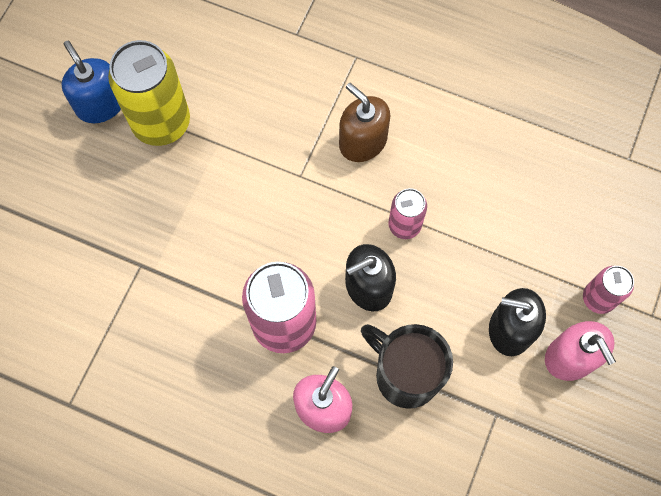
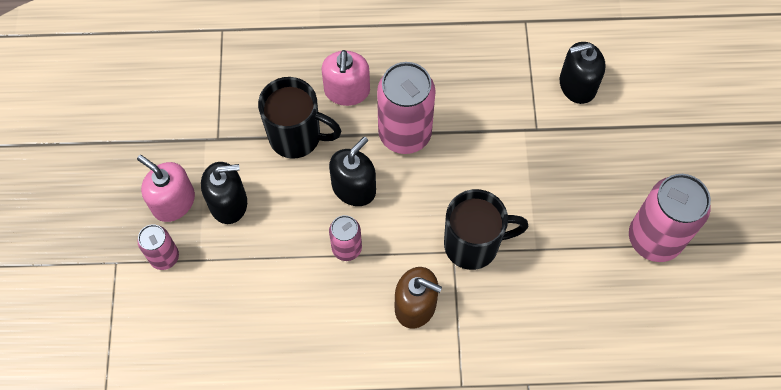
camera: 155 degrees right, 5 degrees down
(65, 295) = (577, 85): none -> black soap dispenser
(100, 104) = (654, 239): blue soap dispenser -> pink can
(161, 123) = (593, 245): yellow can -> none
(276, 174) = (473, 244): none -> black mug

